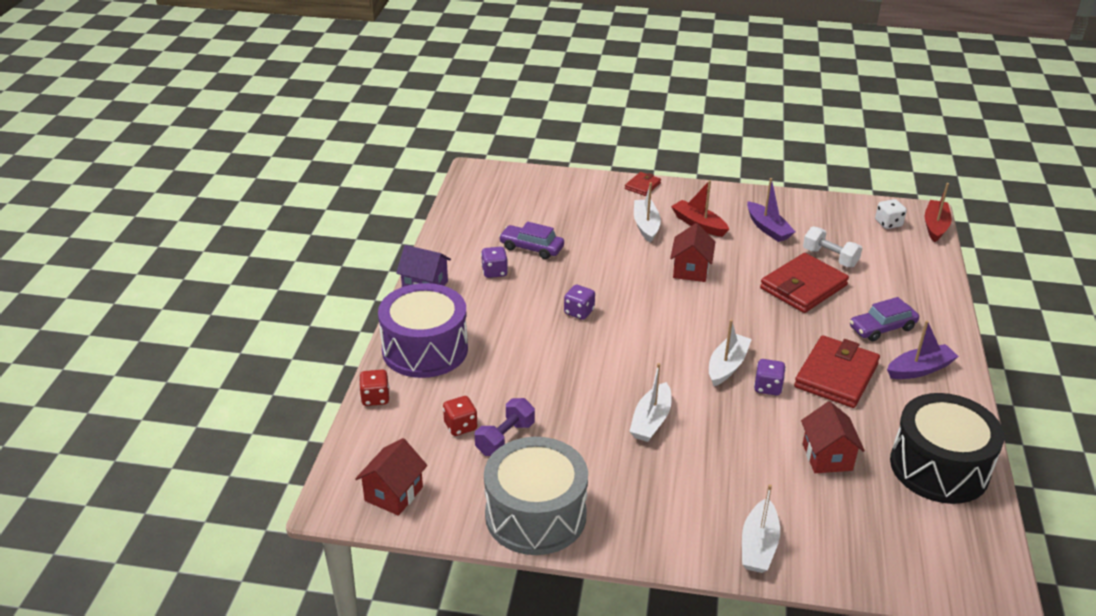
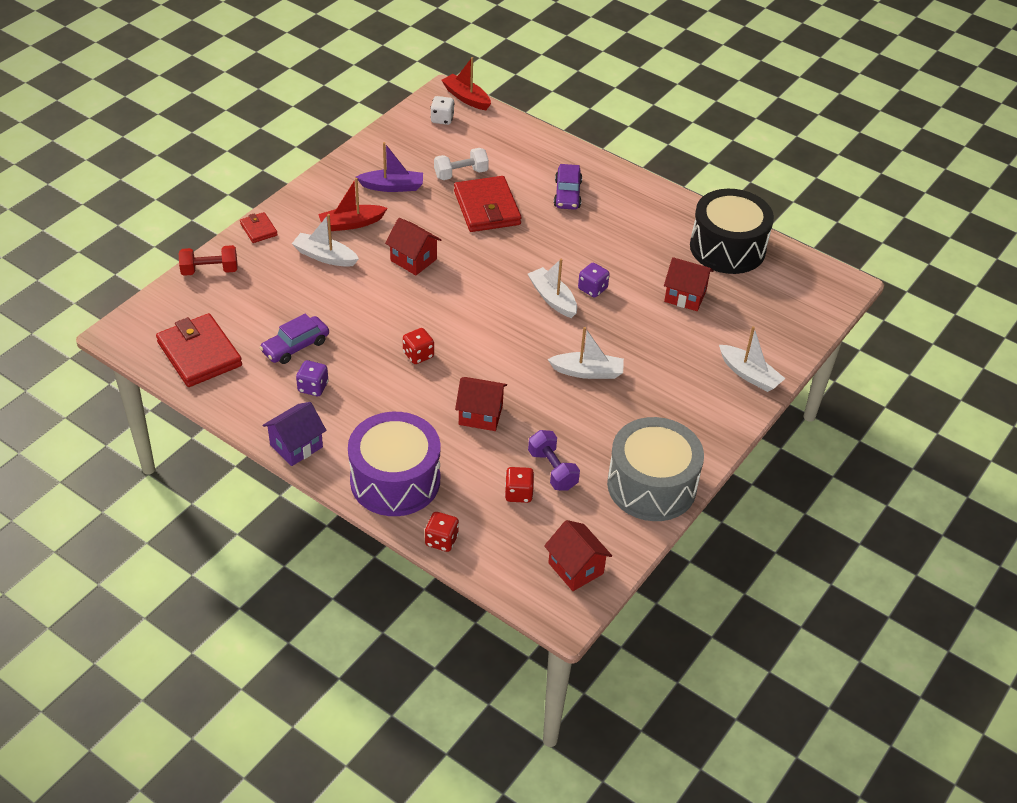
camera: 65 degrees left, 10 degrees up
(538, 371) = (480, 415): none -> red house
(575, 182) = (210, 270): none -> red dumbbell
(579, 312) = (418, 355): purple dice -> red dice
(651, 421) = (587, 372): white boat -> white boat turned 45 degrees counterclockwise
(836, 375) = (603, 246): red wallet -> red wallet (199, 354)
(919, 369) = (625, 201): purple boat -> none

